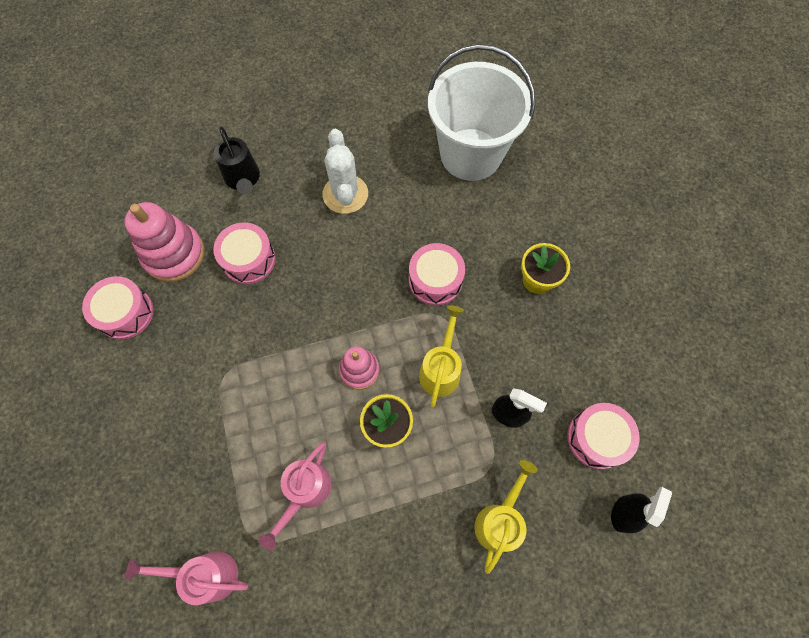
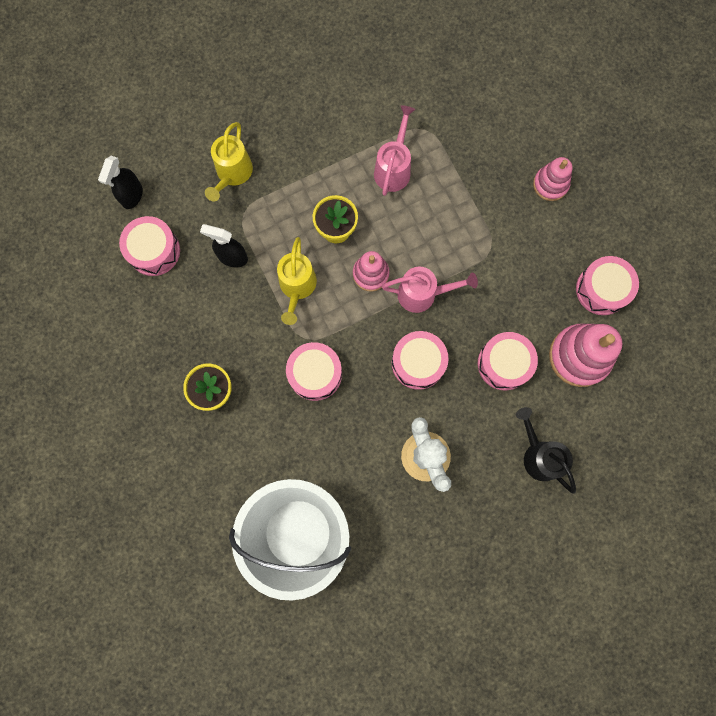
camera: 170 degrees right, 10 degrees up
(132, 438) = (550, 184): none -> pink stacking toy
(206, 574) = (454, 100): pink watering can -> pink watering can (423, 294)
(332, 274) = (418, 363): none -> pink drum

